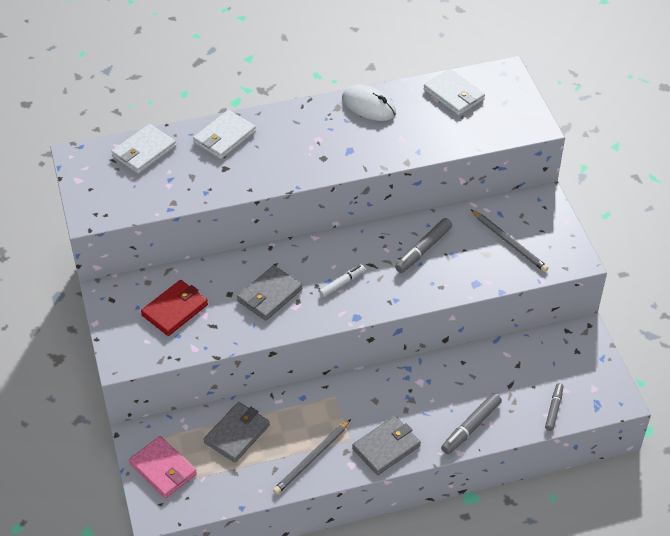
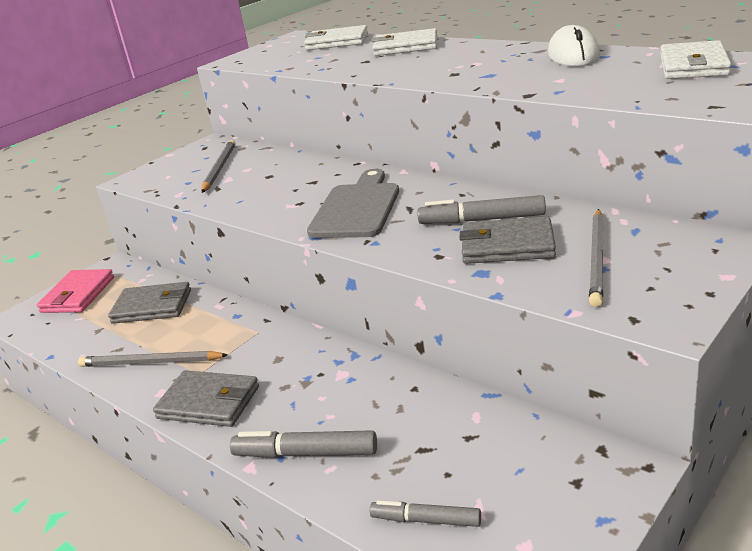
camera: 60 degrees right, 20 degrees down
(175, 310) = (219, 168): red wallet -> grey pencil
(269, 295) = (290, 189): grey wallet -> grey wallet (507, 245)
(342, 283) = (357, 208): white marker -> grey cutting board
(553, 409) = (426, 520): grey marker -> grey marker turned 150 degrees counterclockwise

